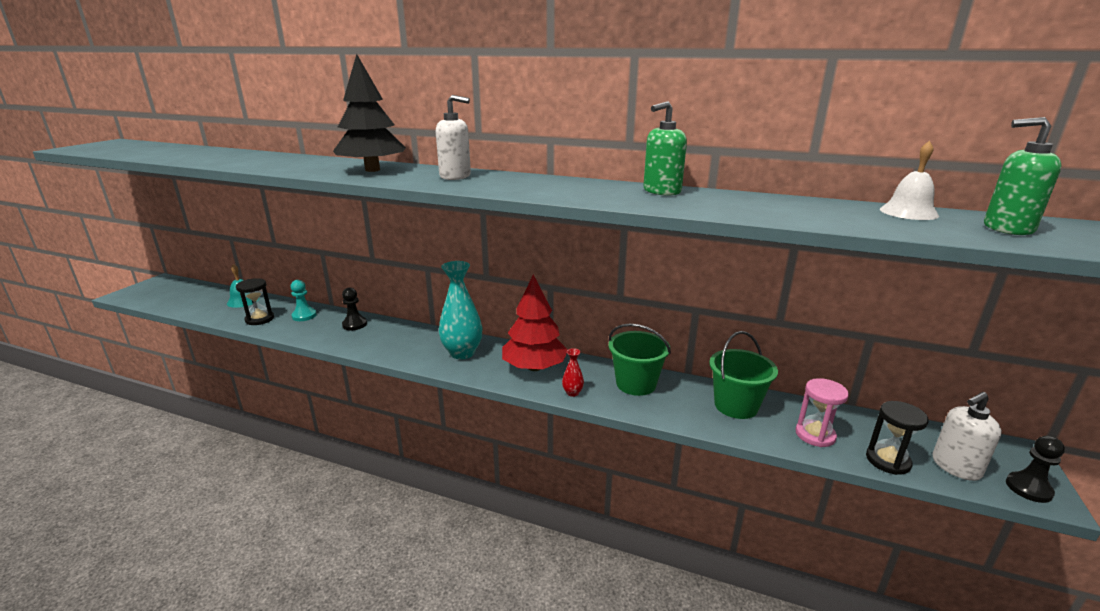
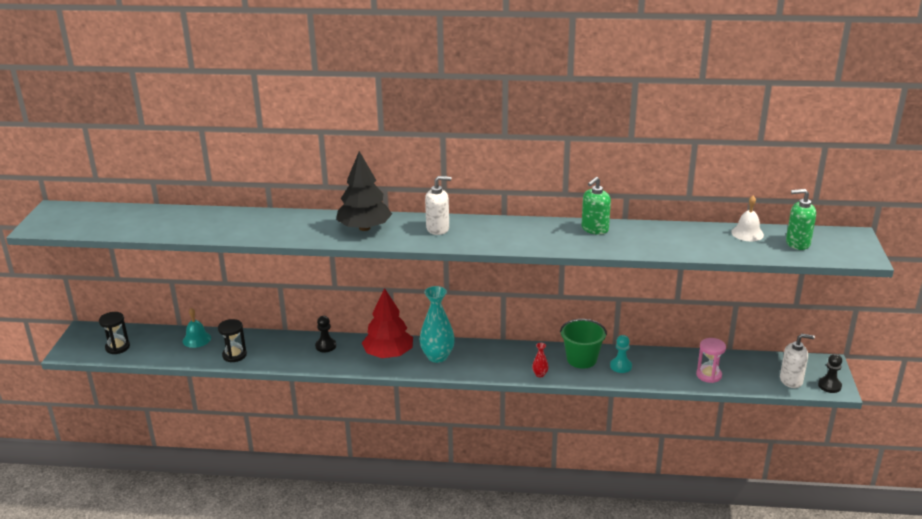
camera: 15 degrees left, 5 degrees up
(304, 316) = (272, 345): turquoise pawn -> turquoise pawn (621, 366)
(534, 367) = (501, 359): red tree -> red tree (388, 354)
(736, 406) = (655, 363): green bucket -> none
(888, 461) = (753, 384): black hourglass -> black hourglass (117, 347)
(955, 467) = (791, 380): white soap dispenser -> white soap dispenser turned 135 degrees counterclockwise

